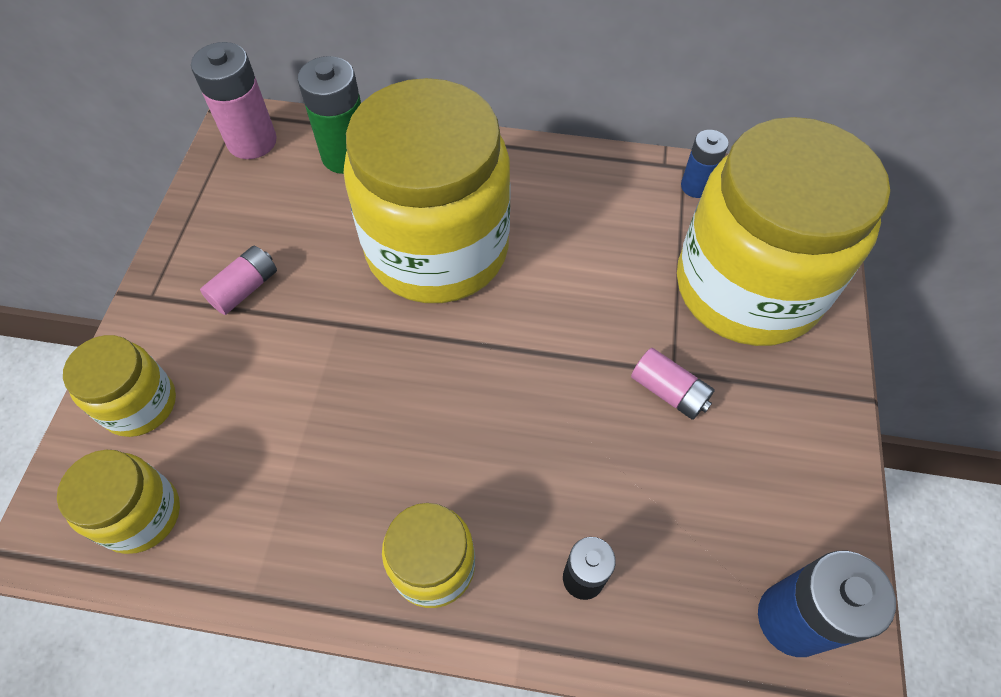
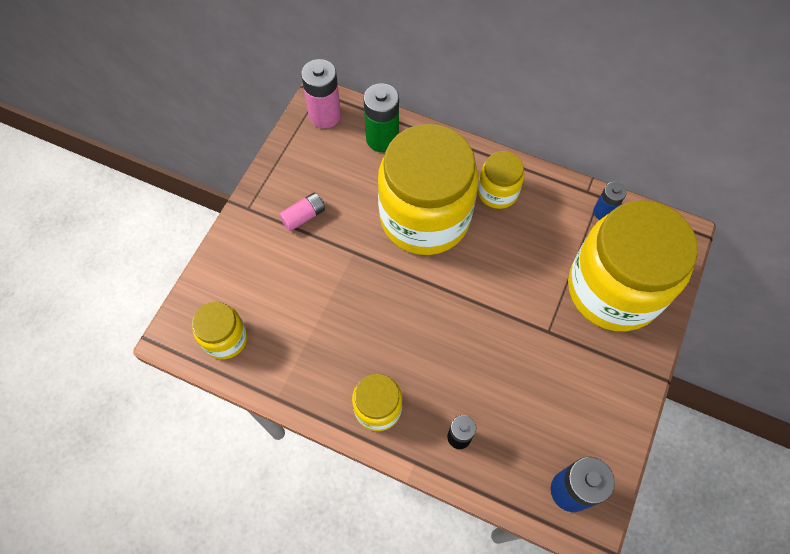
camera: 15 degrees right, 5 degrees up
(140, 404) = (233, 274): yellow jar -> yellow jar (497, 192)
(669, 391) = (541, 343): pink battery -> none

